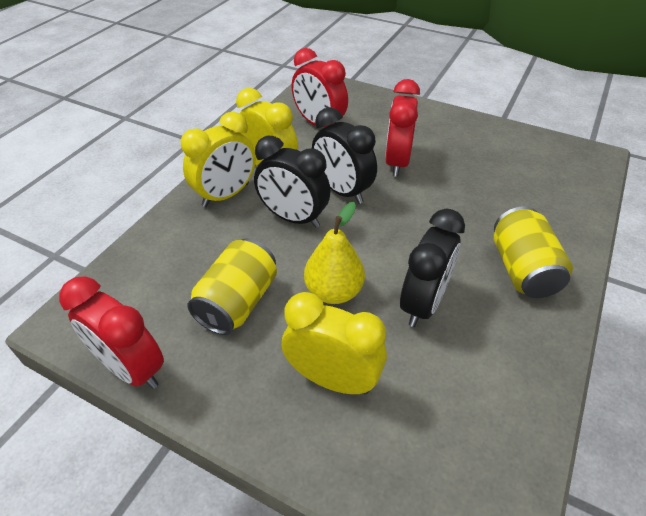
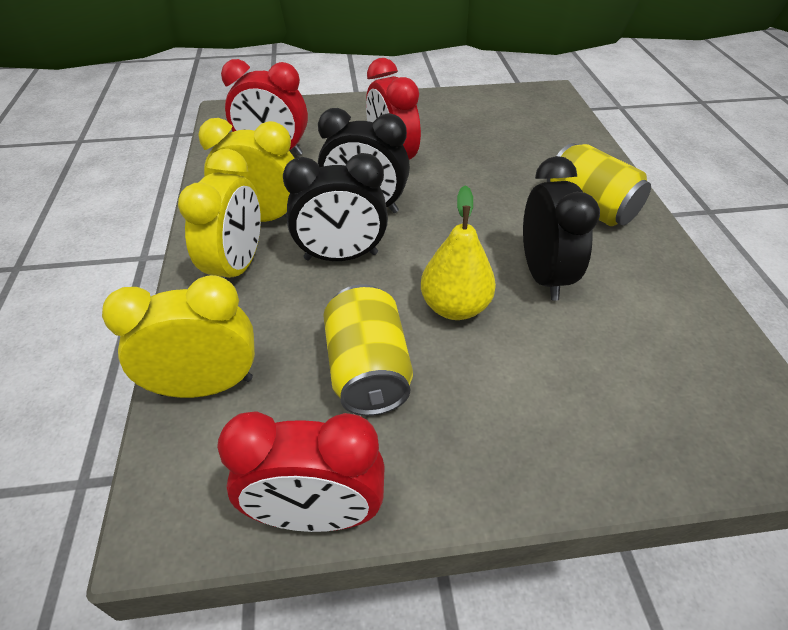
camera: 35 degrees left, 0 degrees up
(332, 379) = (537, 388): yellow clock -> yellow clock (206, 386)

